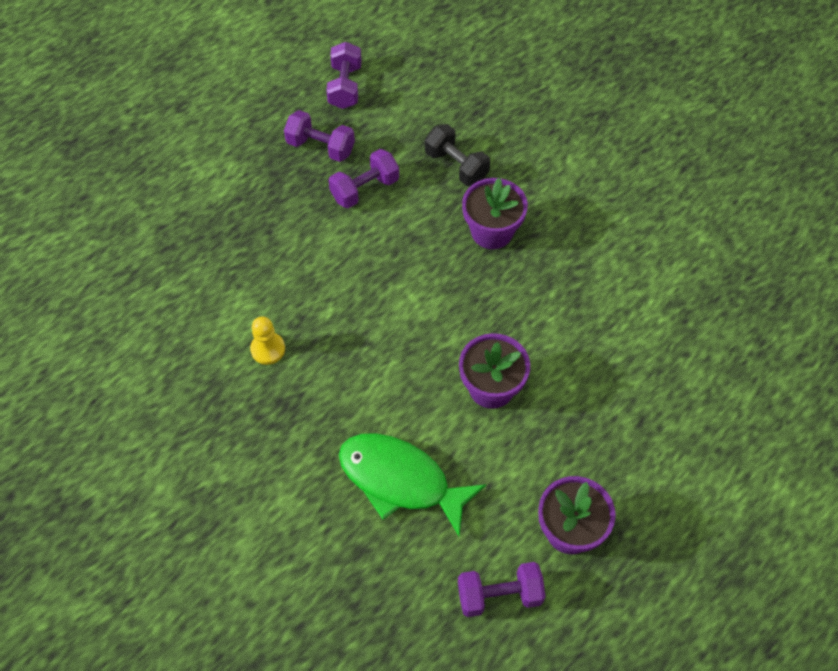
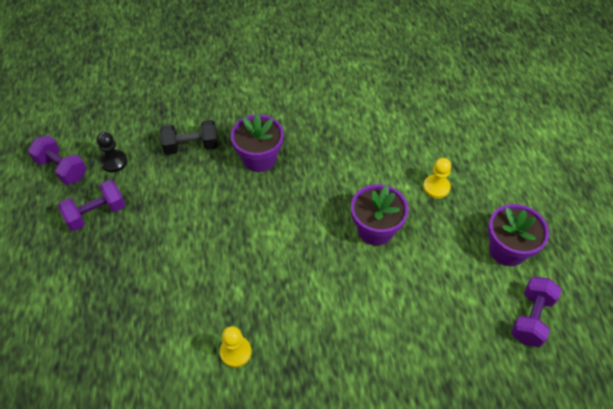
camera: 55 degrees left, 5 degrees down
(365, 189) = (158, 208): purple dumbbell -> none
(385, 119) = (114, 162): none -> black pawn
(400, 480) = (408, 326): green fish -> none
(595, 416) = (436, 187): none -> yellow pawn

